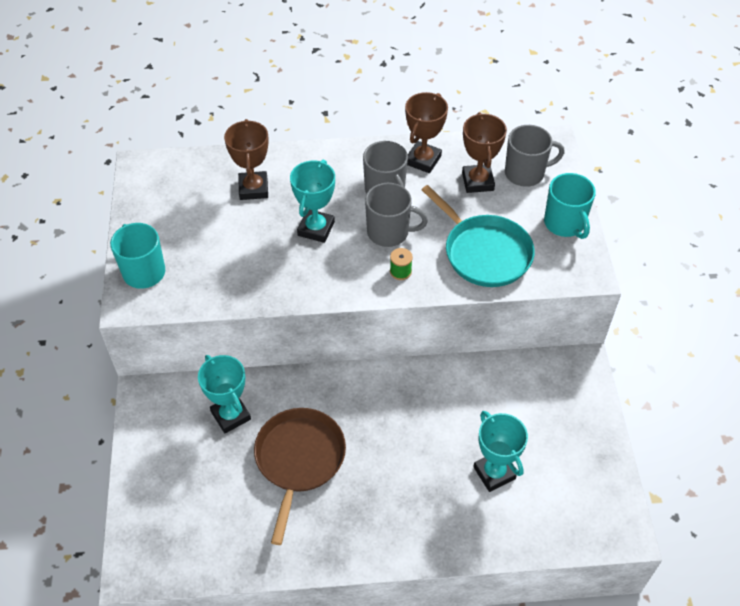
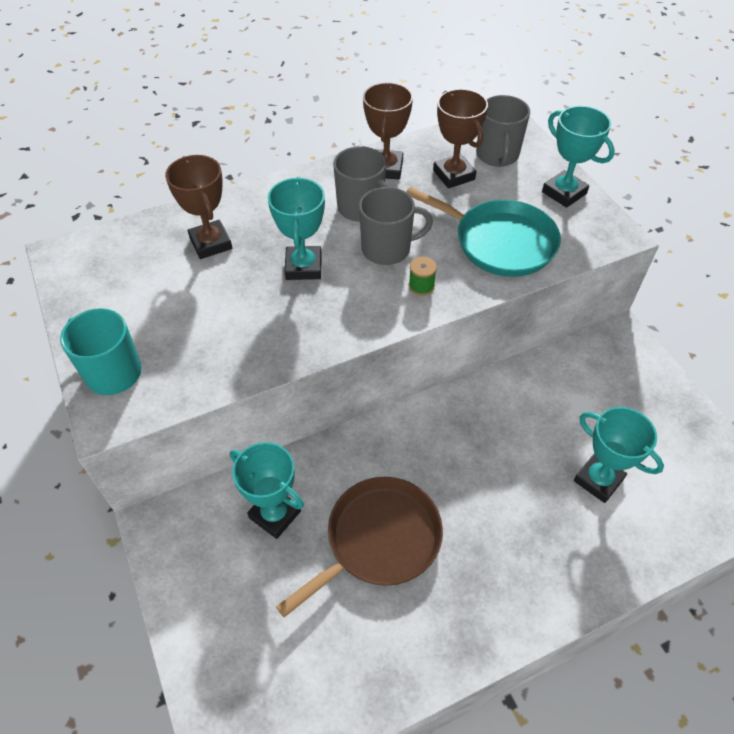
camera: 20 degrees left, 0 degrees up
(299, 459) = (379, 540): brown pan -> brown pan turned 60 degrees clockwise
(525, 173) = (497, 155): grey mug -> grey mug turned 120 degrees clockwise
(565, 224) = (564, 193): turquoise mug -> turquoise trophy

